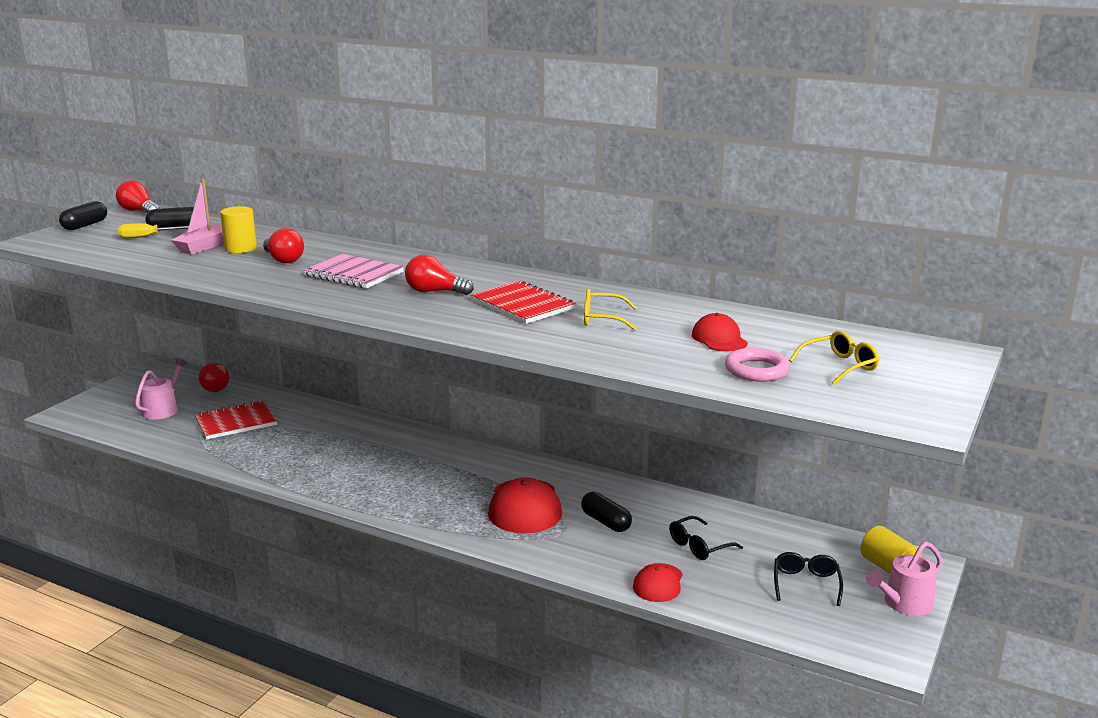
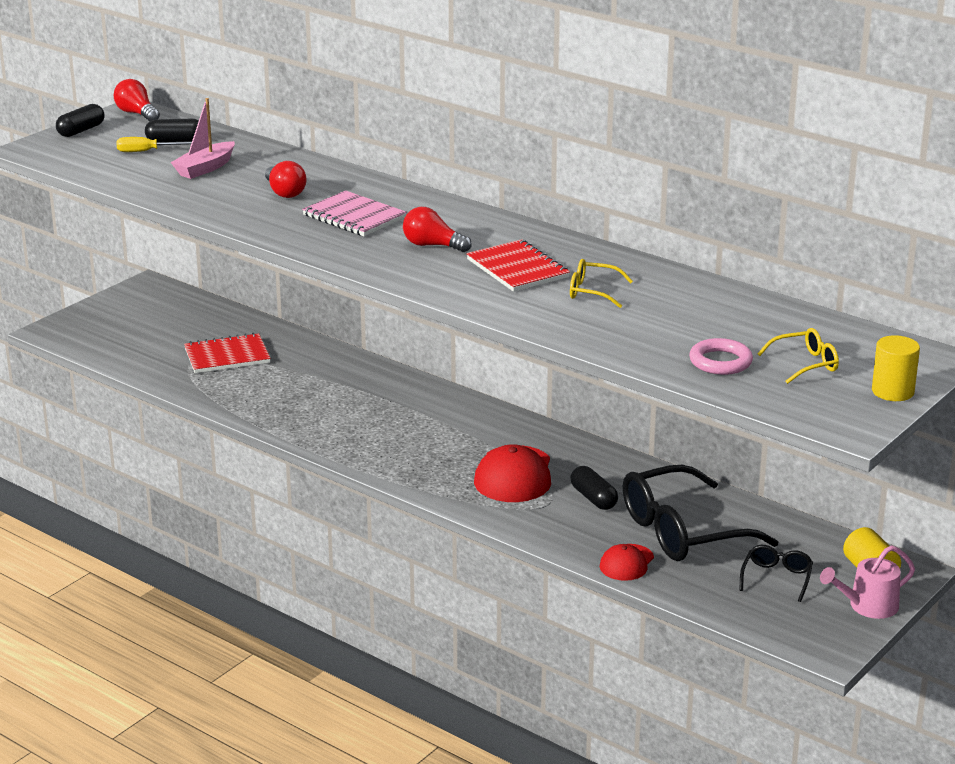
camera: 10 degrees right, 5 degrees up
(162, 409) = (150, 334): pink watering can -> none
(216, 387) = (208, 312): red light bulb -> none
(241, 248) = (242, 174): yellow cylinder -> yellow cylinder (892, 391)
(699, 546) = (681, 531): black glasses -> black glasses, size x2.14
(719, 339) = (701, 324): red cap -> none

